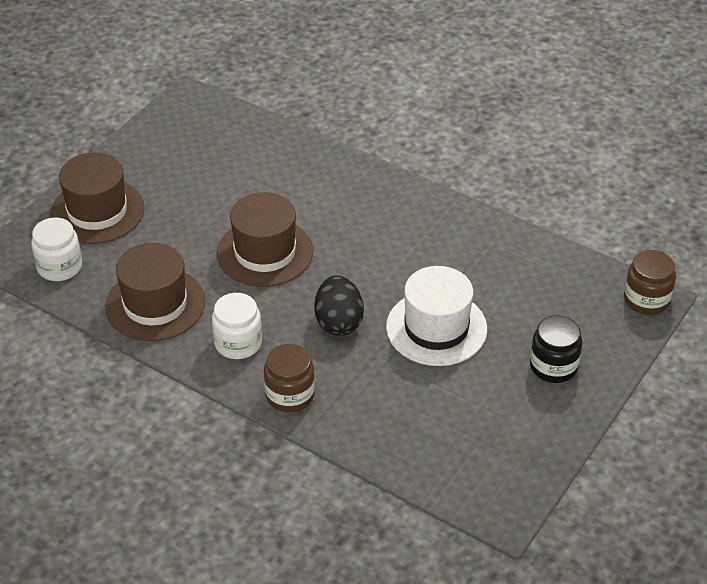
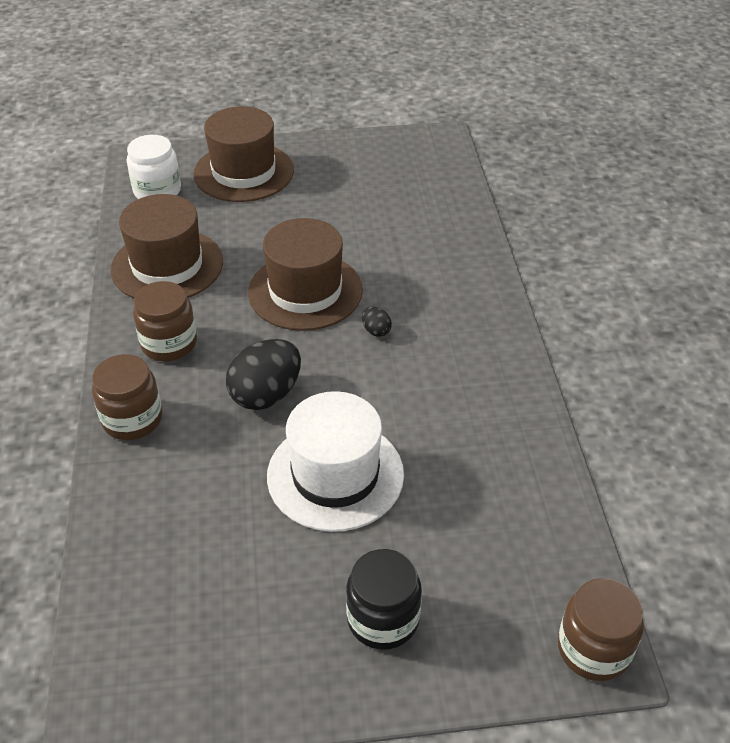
camera: 50 degrees right, 0 degrees up
(238, 343) = (169, 343): white jar -> brown jar
(339, 242) = (376, 330): none -> black egg

